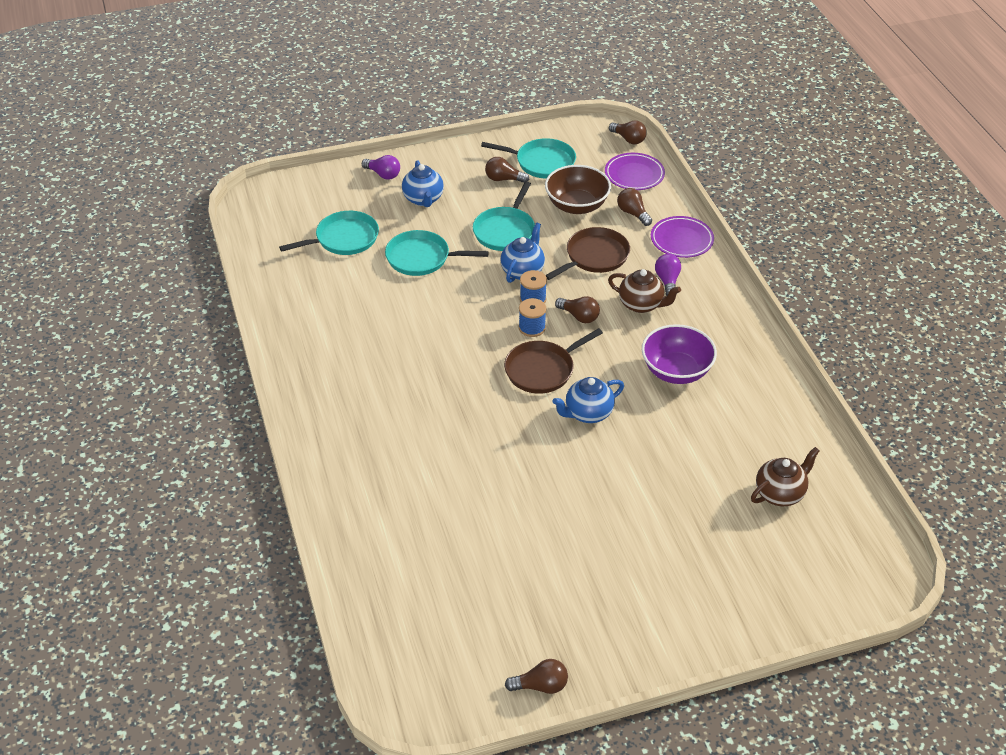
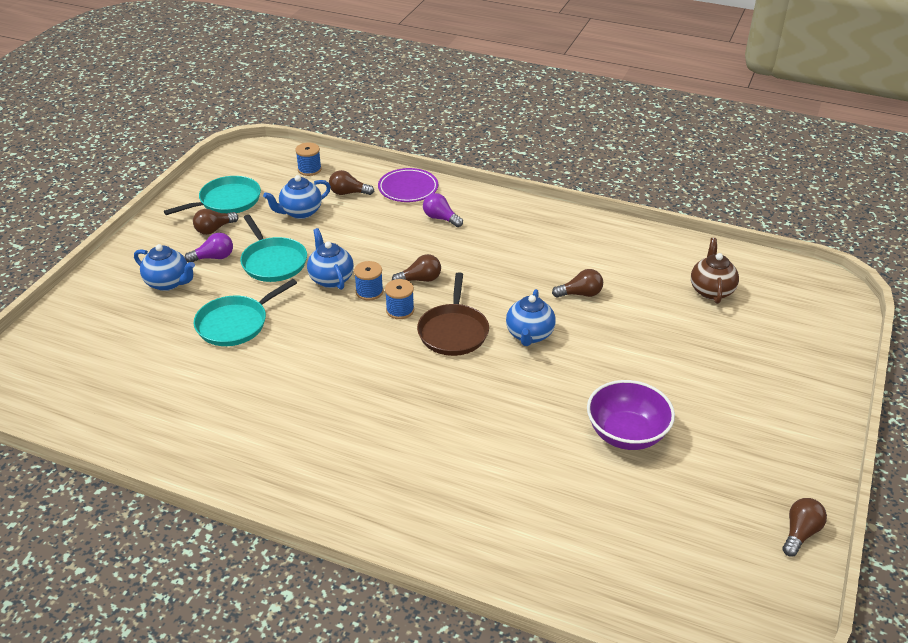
camera: 50 degrees left, 5 degrees down
(344, 239) = (142, 355): turquoise pan -> none
(383, 174) = (101, 287): purple light bulb -> purple light bulb (214, 257)
(577, 205) = (300, 212): brown bowl -> blue teapot
(594, 256) = (367, 236): brown pan -> none
(628, 139) = (269, 150): brown light bulb -> brown light bulb (580, 294)
(634, 175) = (309, 169): purple plate -> blue spool
(642, 305) = (448, 243): brown teapot -> none
(676, 371) = (537, 267): purple bowl -> purple bowl (626, 434)

